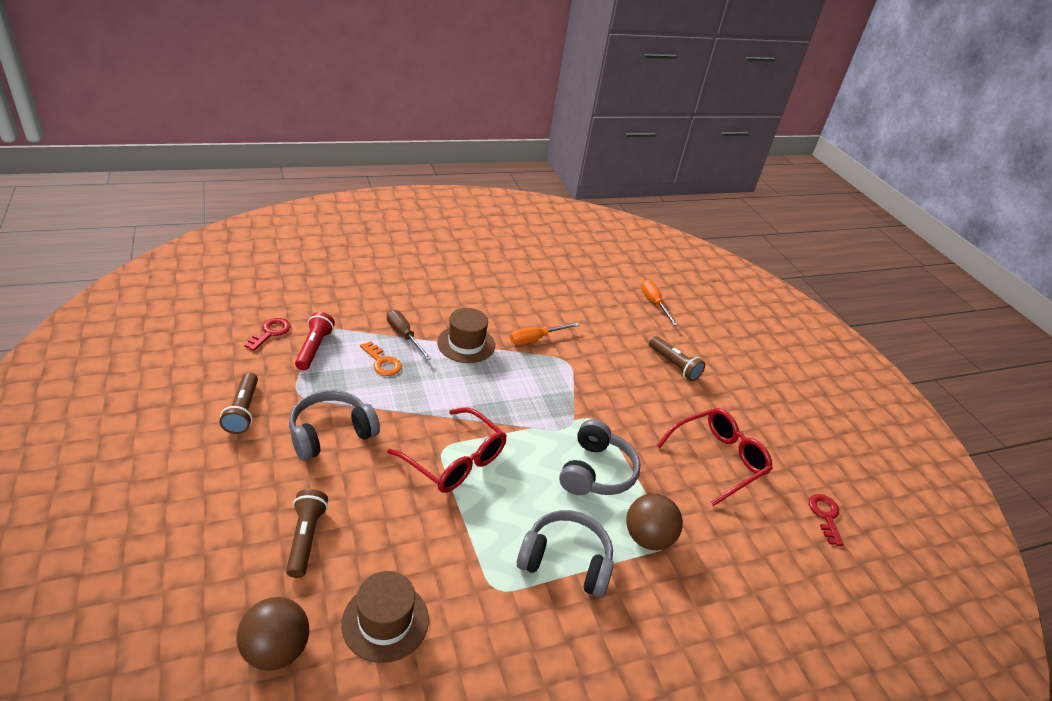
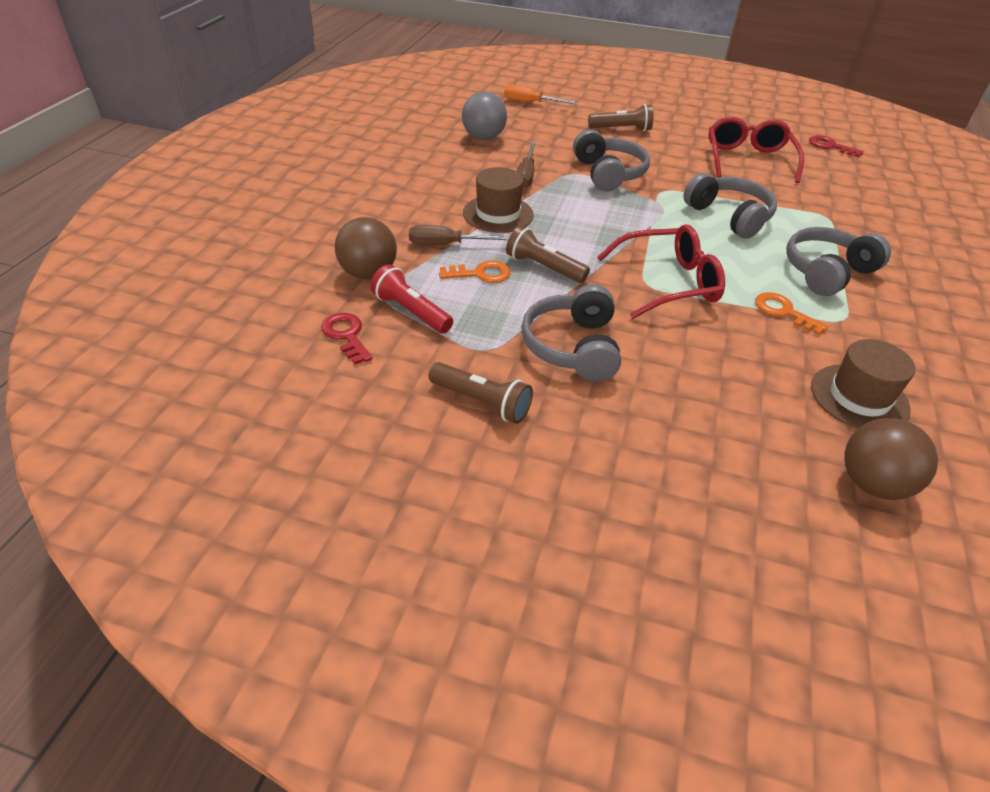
camera: 50 degrees left, 5 degrees up
(306, 538) = (725, 415): brown flashlight -> brown flashlight (544, 267)
(473, 543) = (783, 312): none -> orange key
(535, 339) = (526, 175): orange screwdriver -> brown screwdriver
(567, 300) = (483, 138): none -> grey ball
(587, 380) = (608, 174): none -> grey headphones
(647, 538) = (818, 224): brown ball -> brown ball (368, 274)

